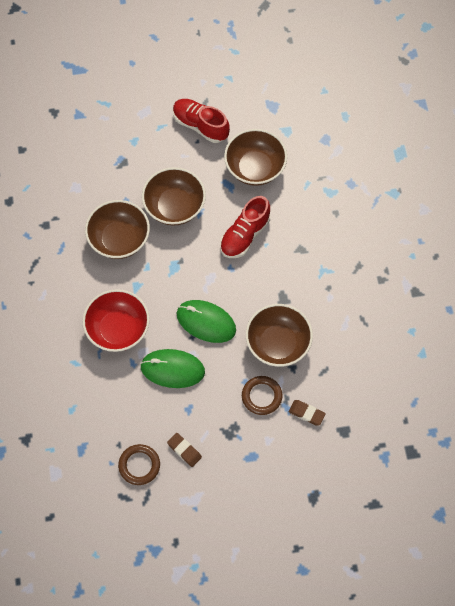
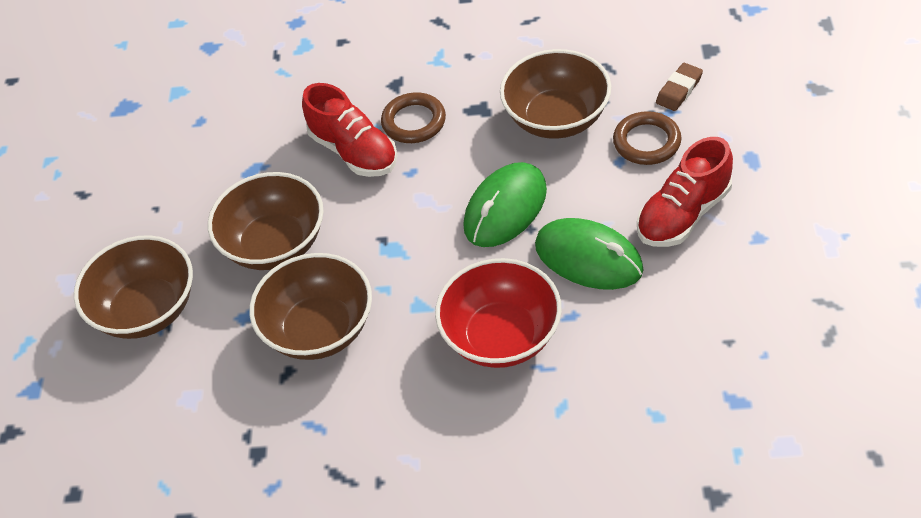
camera: 75 degrees left, 15 degrees down
(139, 465) = (768, 311): brown ring -> brown ring (414, 122)
(172, 369) = (588, 258): green mouse -> green mouse turned 75 degrees counterclockwise
(184, 450) = (740, 246): brown eraser -> none
(200, 125) = (126, 202): red shoe -> red shoe (683, 214)
(255, 168) = (233, 133): brown bowl -> brown bowl (147, 310)

